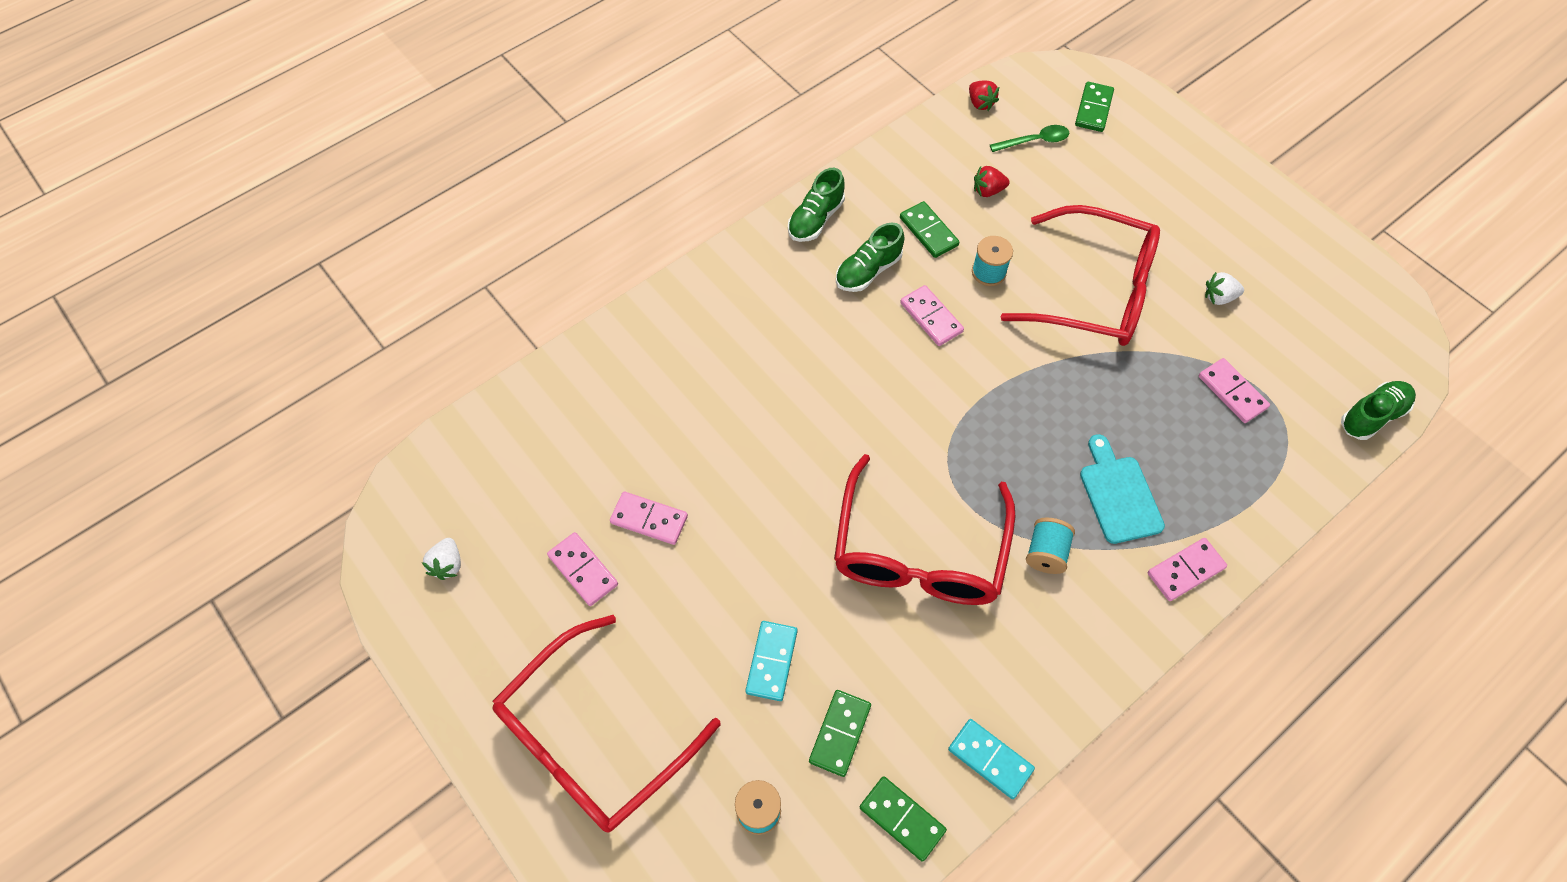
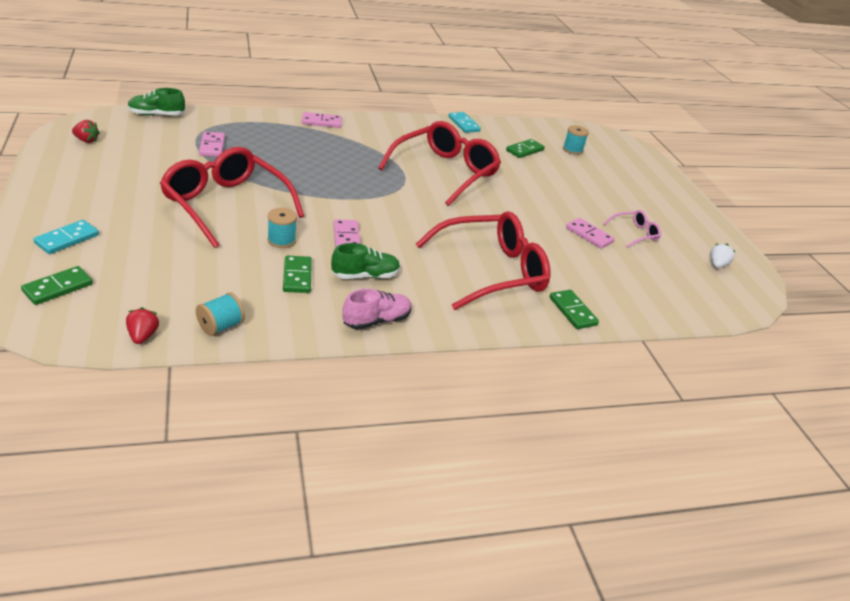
camera: 160 degrees left, 25 degrees down
(583, 570) = (634, 233): pink domino -> pink glasses
(593, 739) = (642, 189): red glasses -> red glasses (491, 271)
(771, 661) = (545, 175): turquoise domino -> turquoise domino (67, 239)
(815, 219) = (376, 321): green shoe -> pink shoe
(902, 819) = (512, 128): green domino -> green domino (572, 311)
(988, 191) = (222, 278): red strawberry -> red strawberry (86, 140)
(1035, 141) = (140, 290): green spoon -> none
(1046, 553) = (381, 149): turquoise spool -> turquoise spool (220, 326)
(1118, 495) = (323, 147): turquoise cutting board -> none
(1219, 297) = (155, 172): white strawberry -> none

